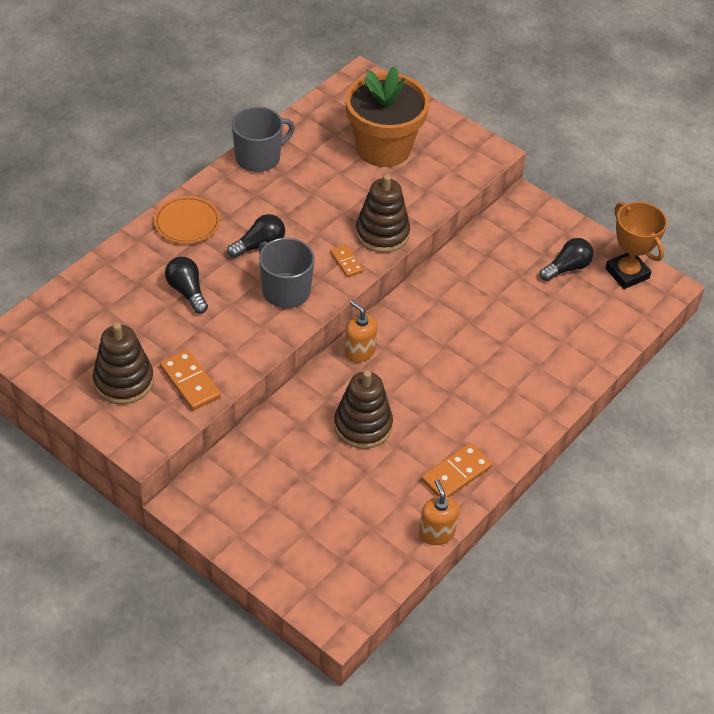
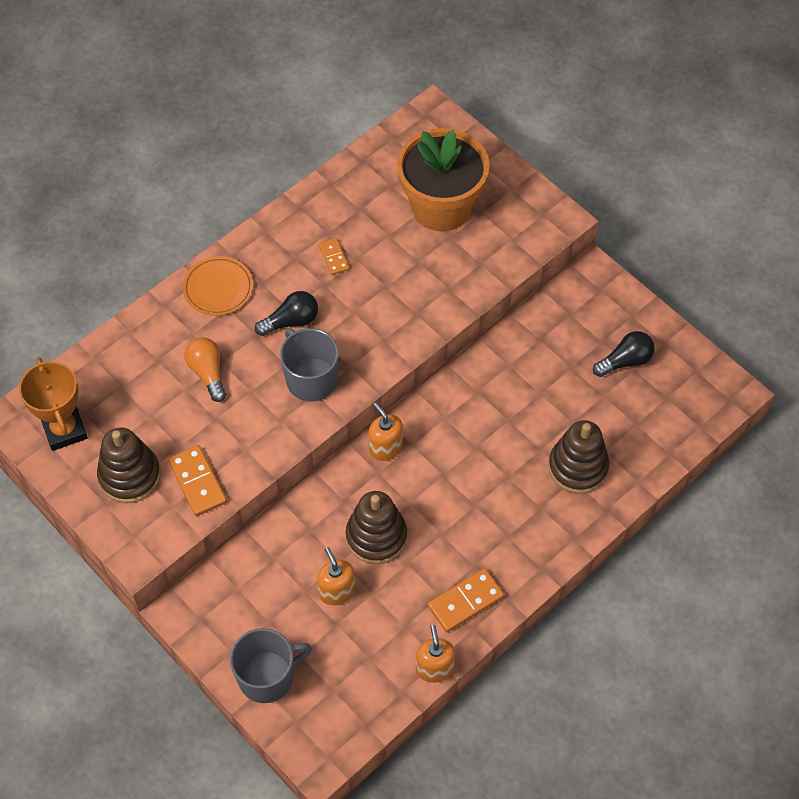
camera: 10 degrees right, 10 degrees up
(187, 291) = (208, 373): black light bulb -> orange light bulb
(259, 157) = (305, 211): grey mug -> grey mug (267, 676)
(332, 474) = (336, 591): none -> orange soap dispenser
(346, 262) = (381, 348): orange domino -> orange domino (334, 257)
(382, 233) = (424, 315): brown stacking toy -> brown stacking toy (578, 467)
(627, 273) = (690, 372): orange trophy -> orange trophy (65, 430)

